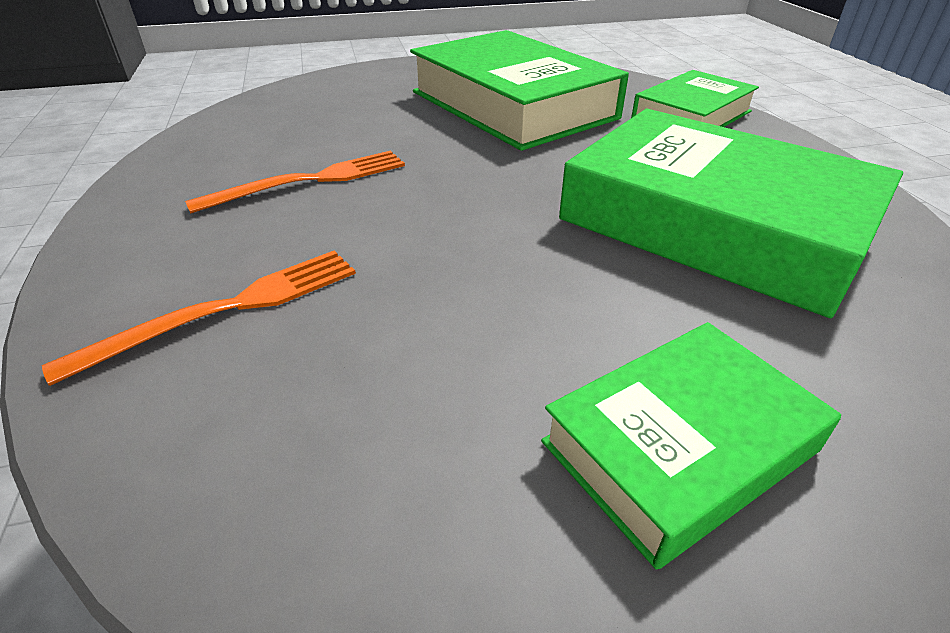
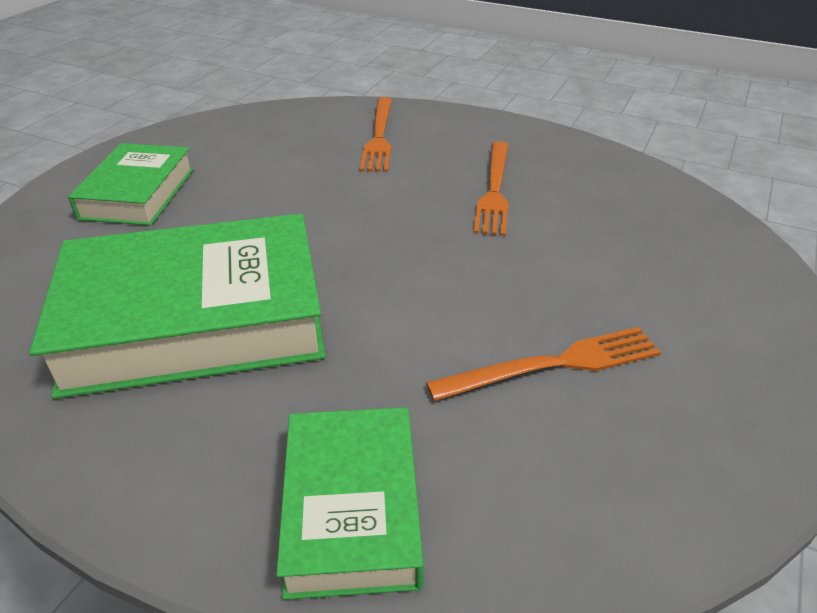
camera: 130 degrees right, 0 degrees up
(512, 105) = (553, 365): green book -> orange fork

